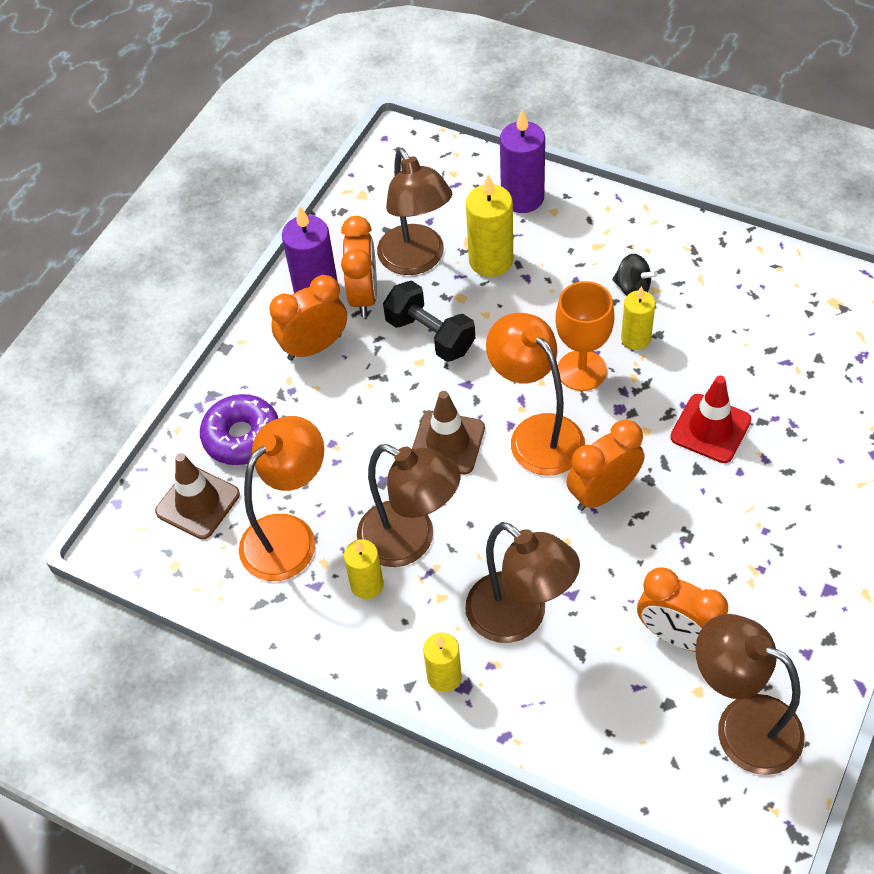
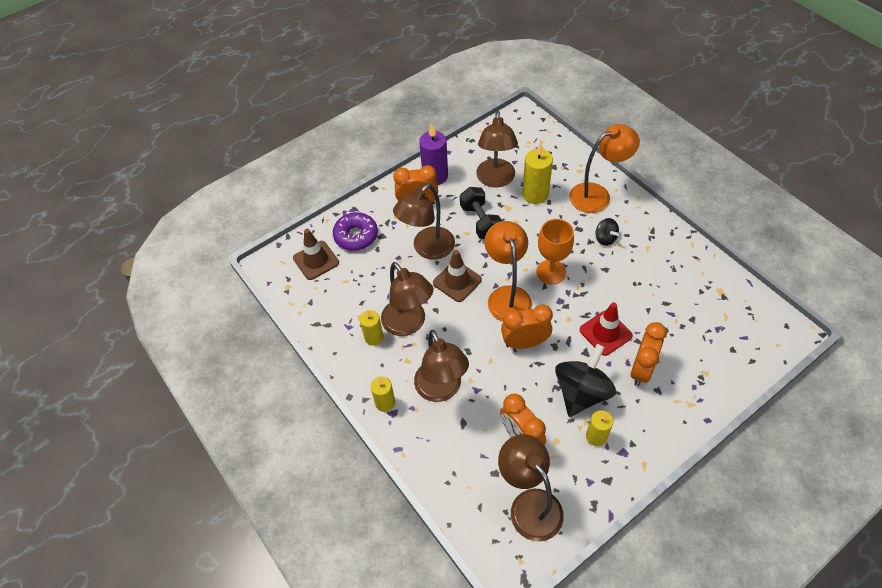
camera: 25 degrees right, 0 degrees up
(289, 535) = (350, 295): orange lamp -> orange lamp (597, 195)
(364, 295) = (458, 188): orange clock -> orange clock (641, 369)
(371, 411) = (427, 249): none -> brown lamp
(522, 198) = (571, 167): purple candle -> none
(636, 338) = (591, 266): yellow candle -> yellow candle (596, 436)
(725, 530) = (581, 392): none -> black spinning top

